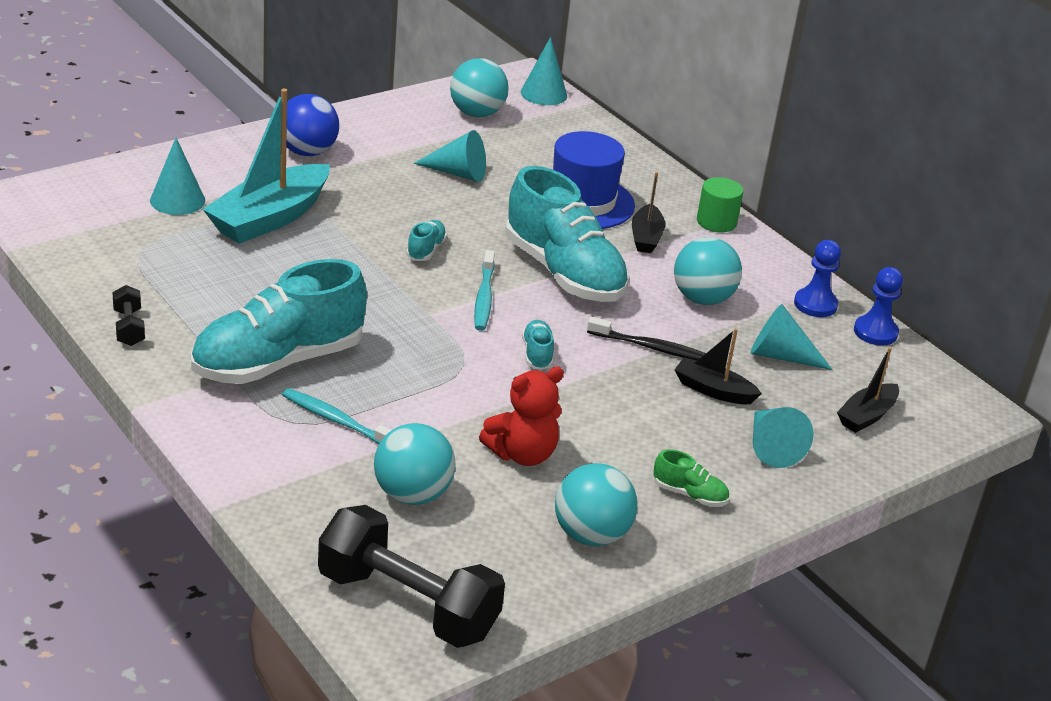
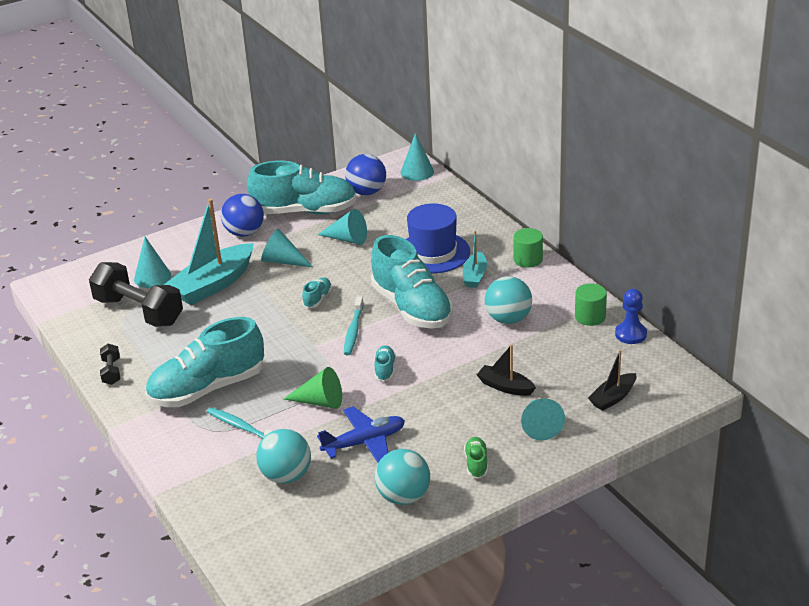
camera: 10 degrees right, 0 degrees up
(392, 131) = (305, 211): none -> turquoise shoe
(407, 604) = (274, 552): black dumbbell -> black dumbbell (139, 311)
(448, 392) = (320, 402): none -> green cone
(476, 113) = (367, 192): turquoise ball -> blue ball
(522, 454) = (364, 442): red teddy bear -> blue plane
(646, 237) = (475, 276): black boat -> turquoise boat
(651, 347) = (466, 358): black toothbrush -> none
(689, 494) = (476, 464): green shoe -> green shoe turned 120 degrees counterclockwise
(780, 356) = (558, 357): turquoise cone -> turquoise cone (283, 261)
(815, 304) = (590, 317): blue pawn -> green cylinder

